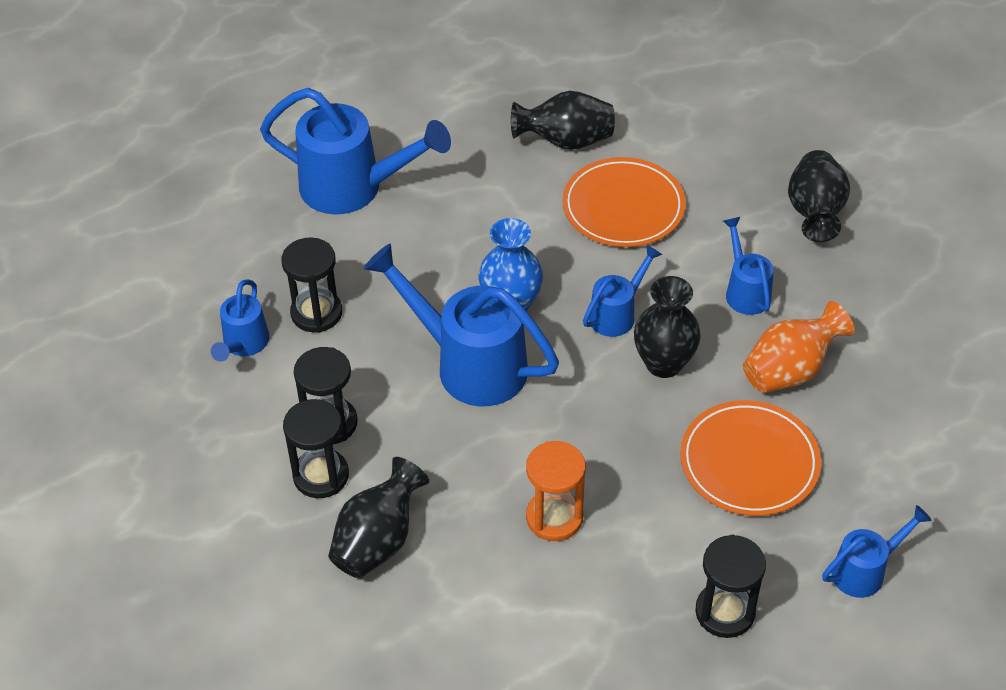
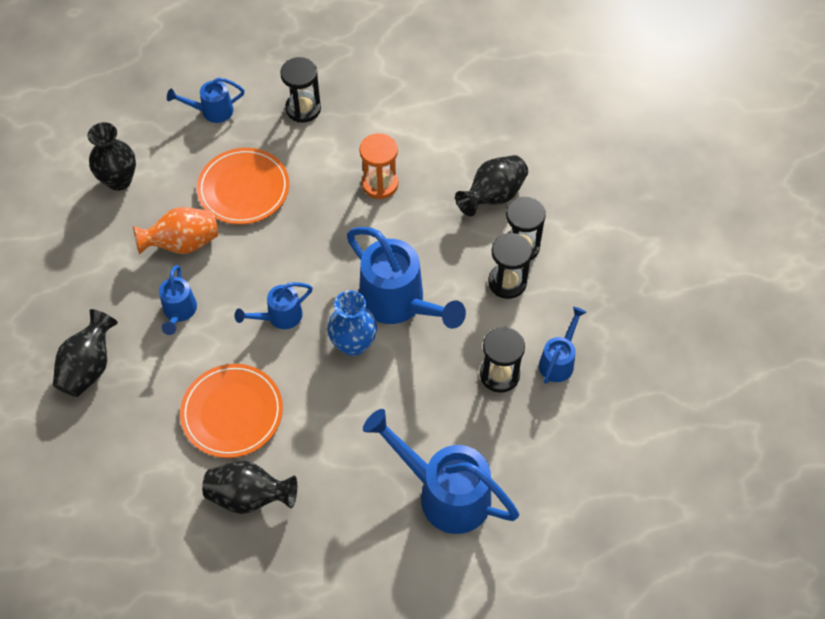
camera: 165 degrees left, 10 degrees up
(663, 363) = (265, 270): black vase -> black vase (119, 180)

